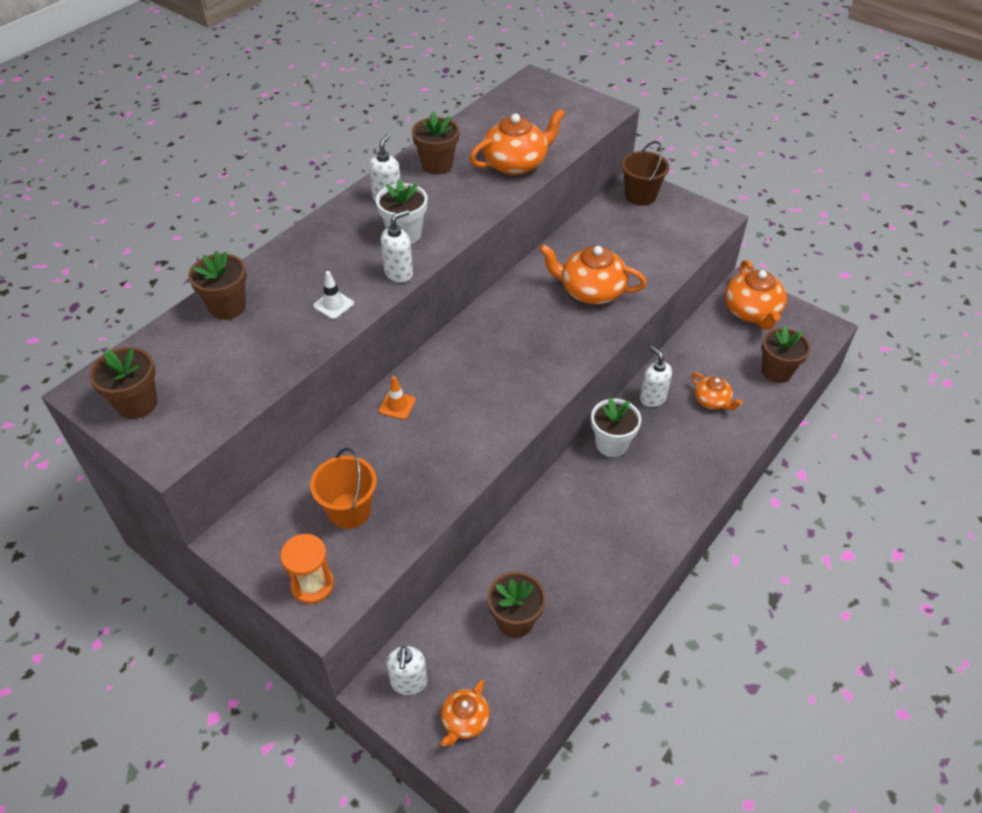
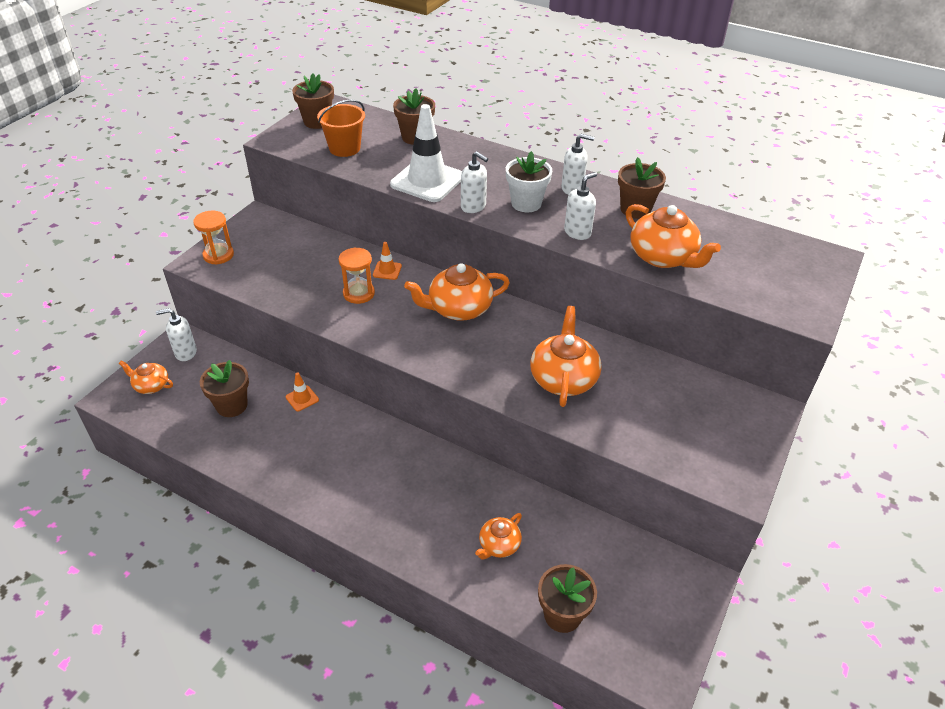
camera: 80 degrees right, 5 degrees down
(333, 305) = (427, 181): white traffic cone -> white traffic cone, size x2.29
(349, 511) = (281, 262): orange bucket -> orange bucket (344, 148)
(433, 434) = (359, 293): none -> orange hourglass
(514, 547) = (302, 398): none -> orange traffic cone
(611, 444) = (423, 458): white flower pot -> none
(640, 196) = (748, 413): brown bucket -> none
(652, 398) = (491, 490): white soap dispenser -> white soap dispenser (577, 232)
(751, 312) = (661, 590): orange teapot -> orange teapot (458, 309)

